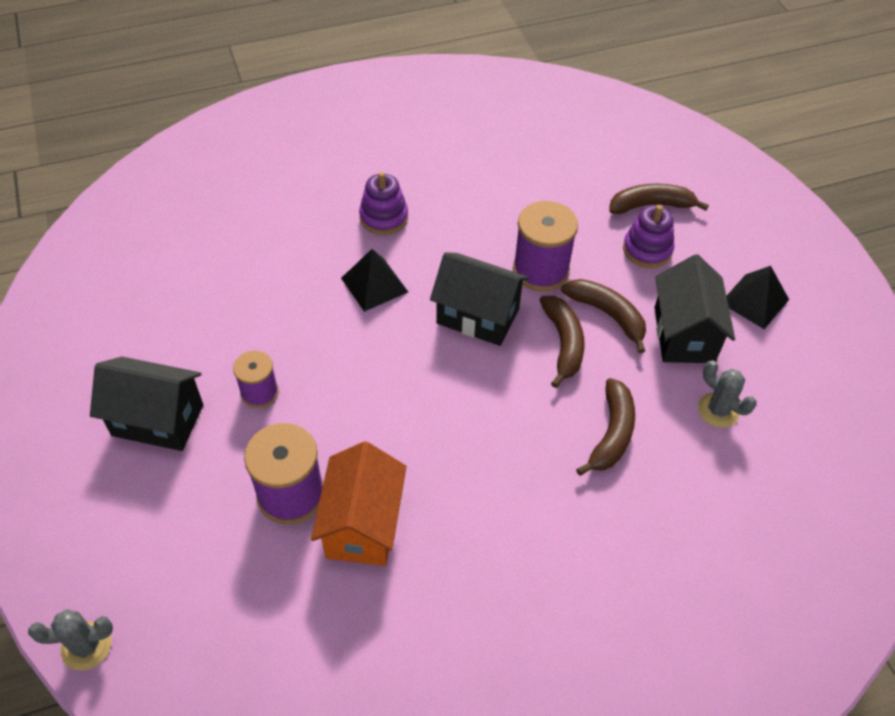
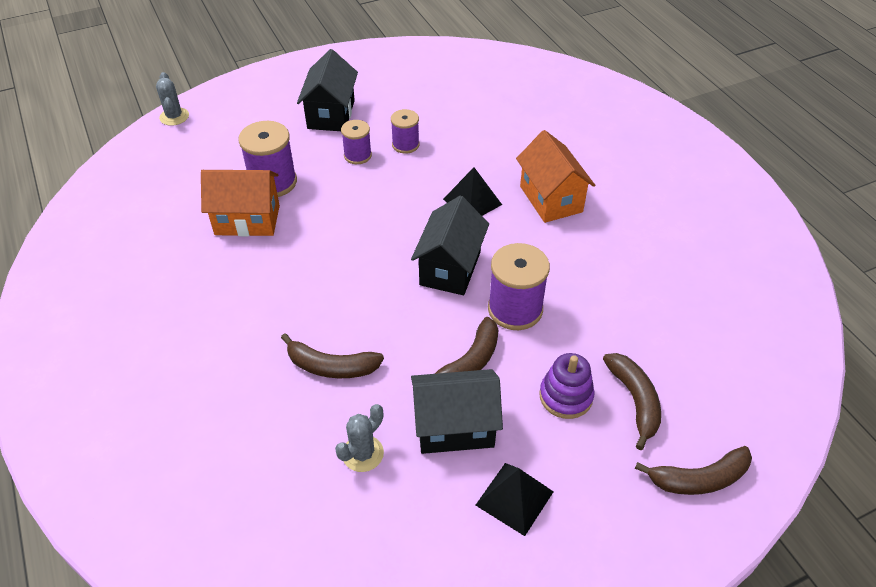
camera: 85 degrees right, 5 degrees down
(252, 339) = (405, 145): none -> purple spool
(384, 217) = (551, 199): purple stacking toy -> orange house
(563, 343) = (428, 329): brown banana -> brown banana (699, 479)

